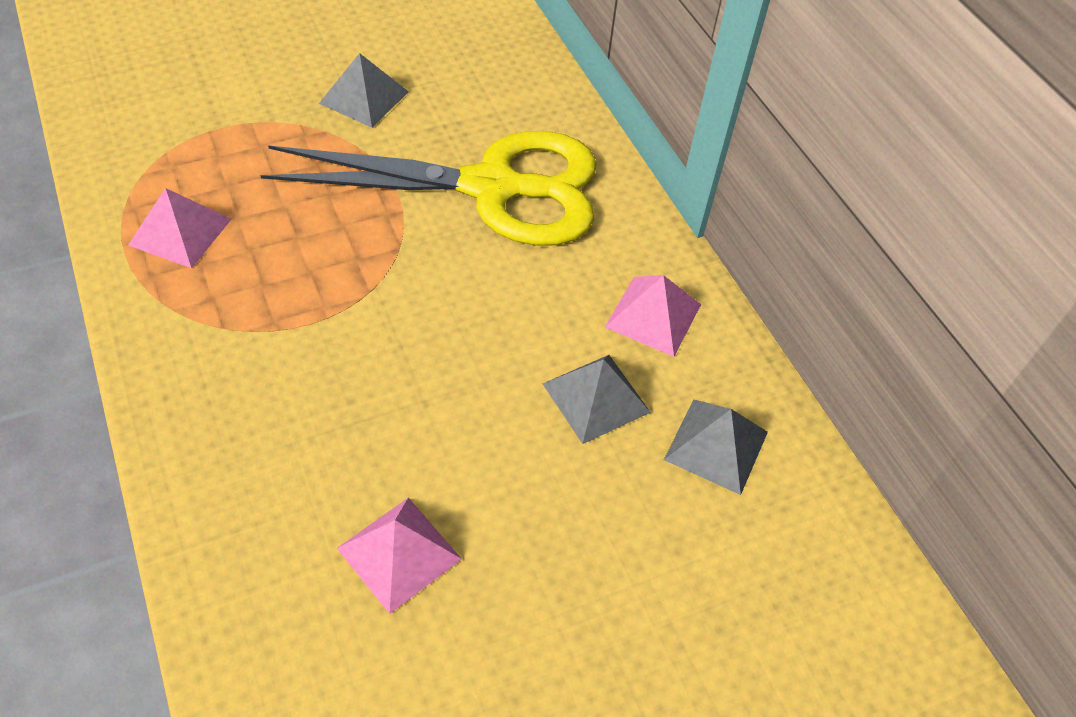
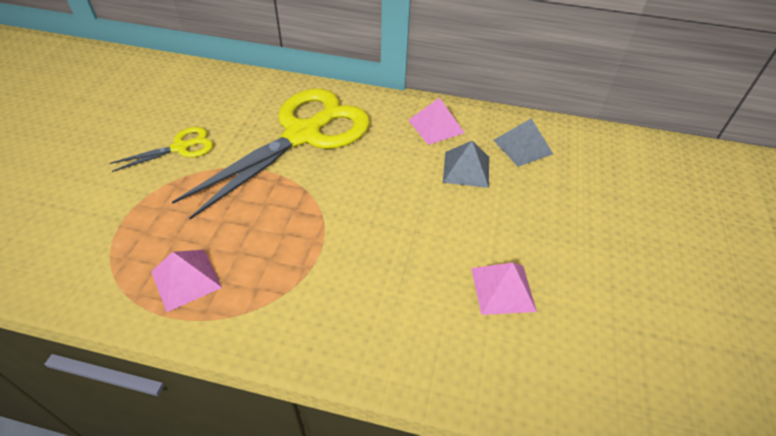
camera: 50 degrees left, 5 degrees down
(364, 97) = (180, 147): grey pyramid -> yellow scissors

